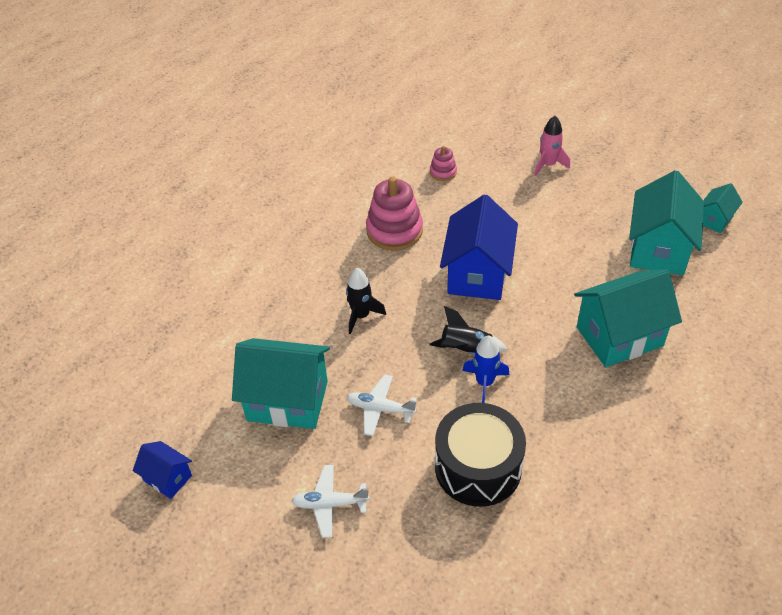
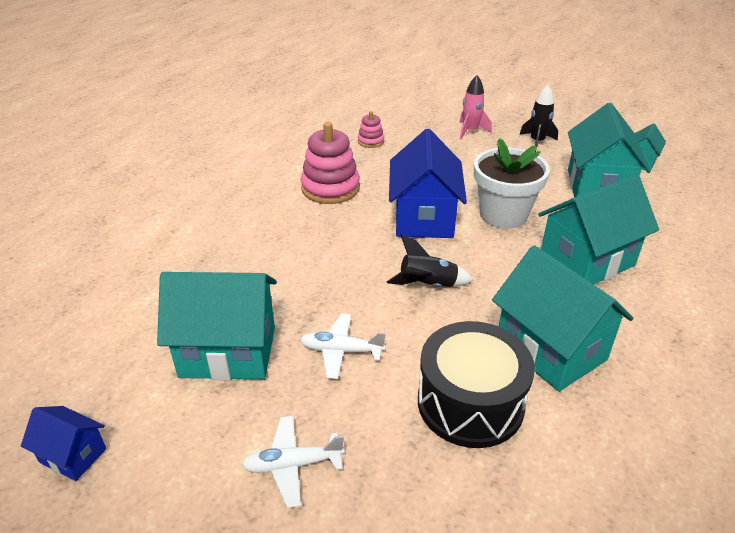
camera: 10 degrees left, 10 degrees down
(361, 316) = (305, 262): black rocket -> black rocket (537, 142)
(484, 383) = (456, 314): blue rocket -> none
(555, 276) = (503, 215): none -> white flower pot
(558, 425) = (550, 349): none -> turquoise house

